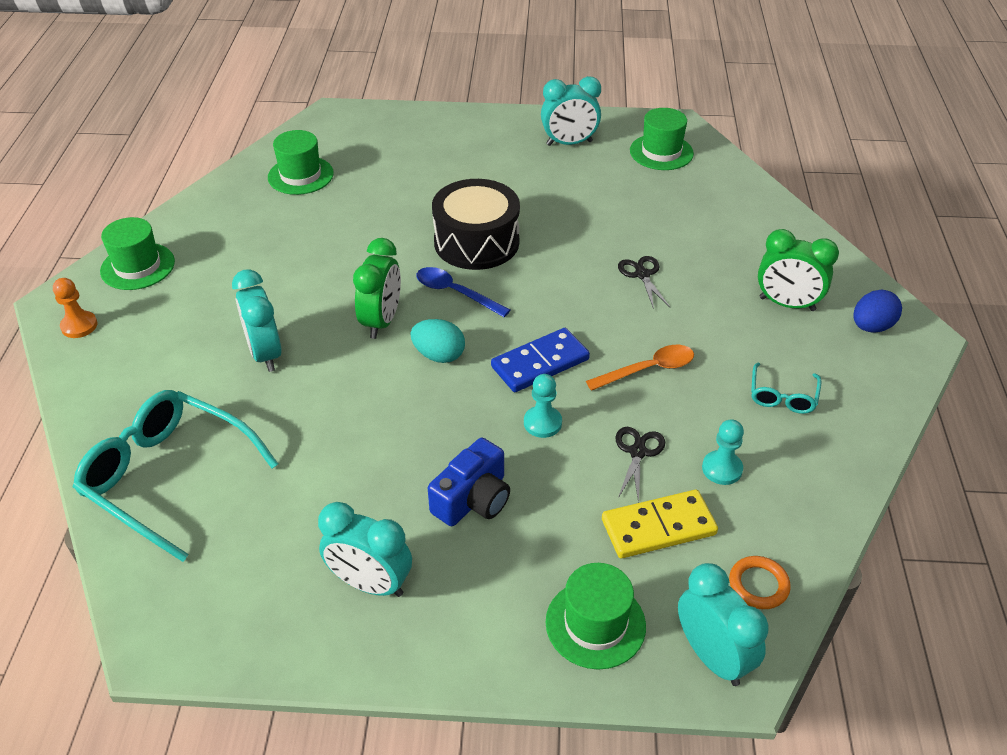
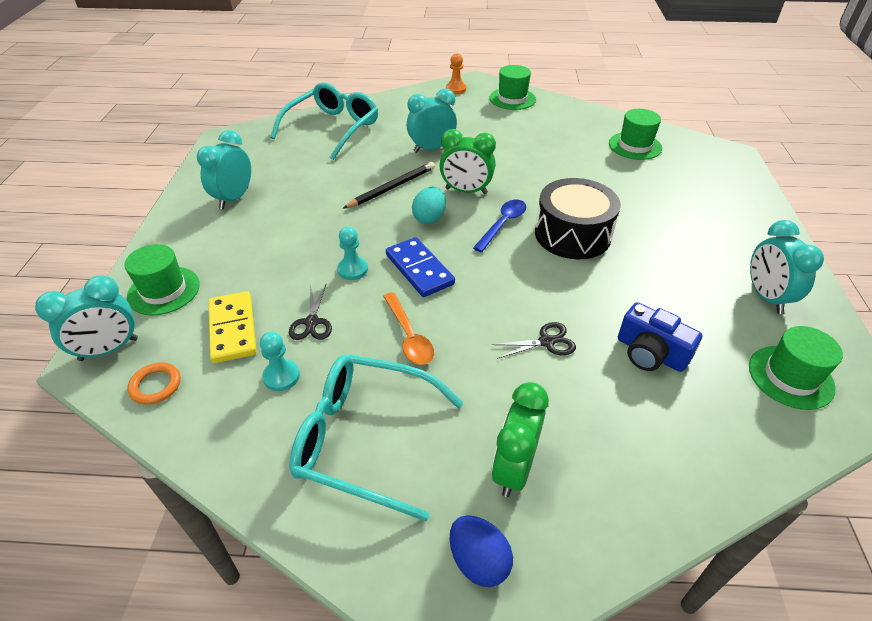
camera: 90 degrees right, 0 degrees up
(364, 393) = (392, 187): none -> black pencil
(473, 499) = (287, 236): blue camera -> blue camera (650, 353)
(637, 452) = (312, 322): black scissors -> black scissors turned 75 degrees clockwise
(782, 396) = (366, 439): turquoise glasses -> turquoise glasses, size x2.11

